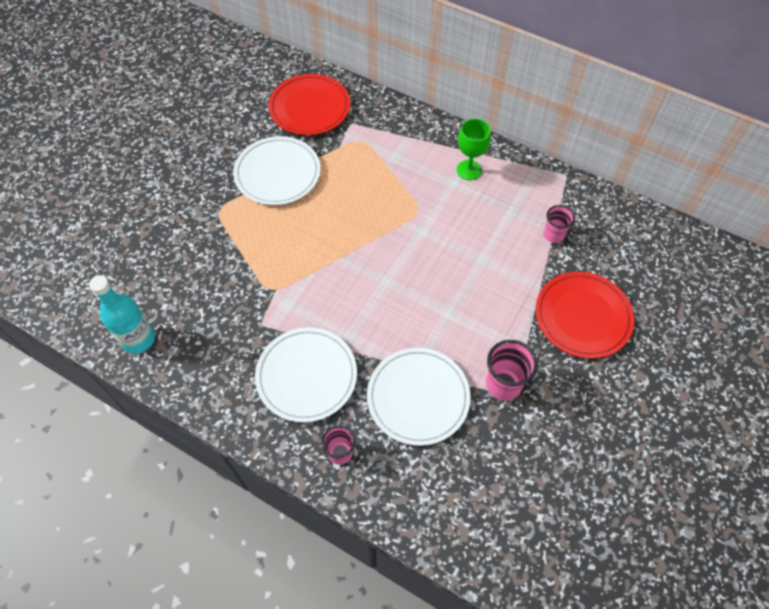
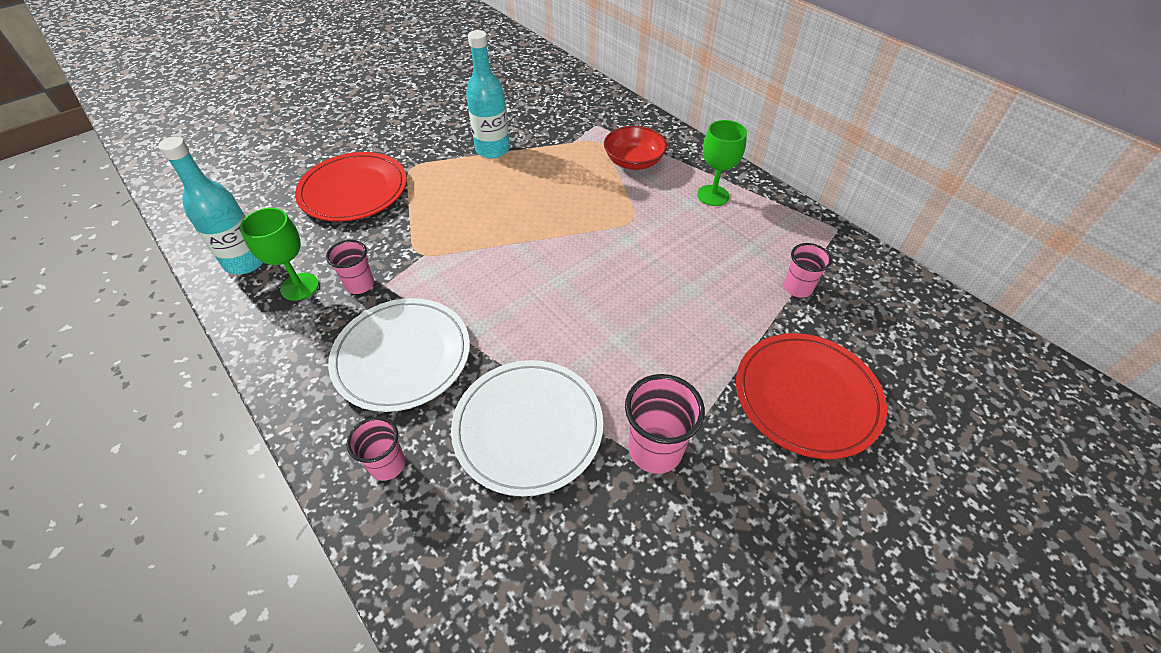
camera: 20 degrees right, 10 degrees down
(196, 346) = (299, 286): none -> green goblet
(242, 330) = (360, 285): none -> pink cup
(277, 173) = (492, 149): white plate -> turquoise bottle
(309, 107) = (559, 103): red plate -> red plate (354, 190)
(396, 153) = (633, 161): none -> red bowl

